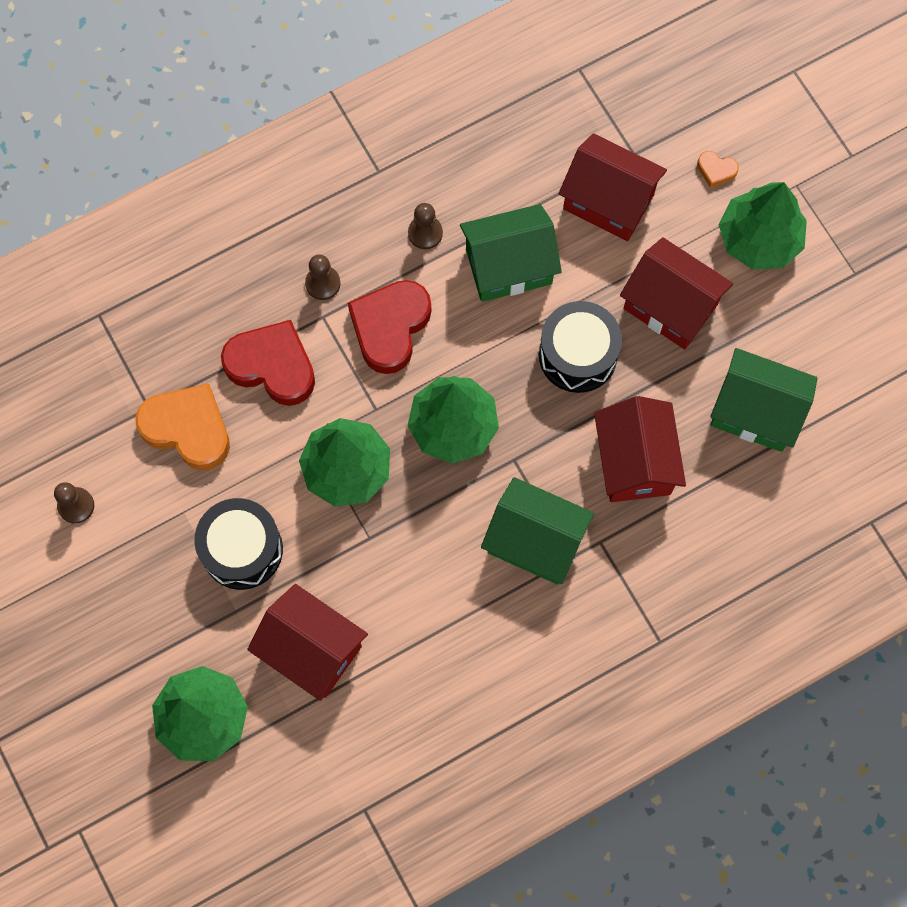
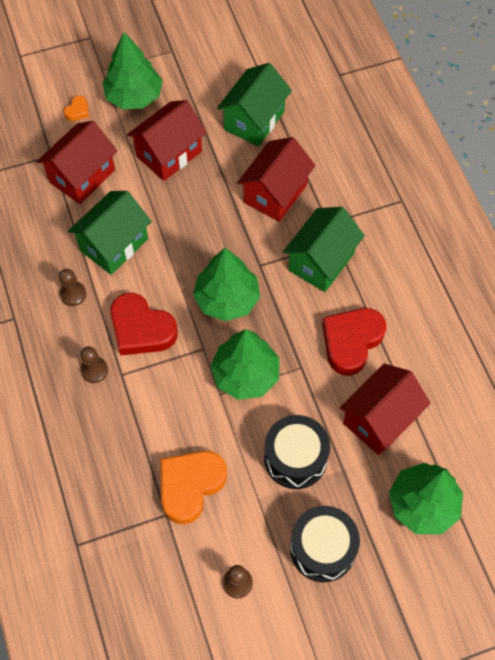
camera: 80 degrees left, 10 degrees down
(272, 366) = (152, 416): red heart -> red heart (351, 342)
(509, 266) = (114, 245): green house -> green house turned 45 degrees clockwise
(578, 355) = (191, 213): black drum -> black drum (322, 549)
(634, 462) = (275, 193): red house -> red house turned 60 degrees counterclockwise

